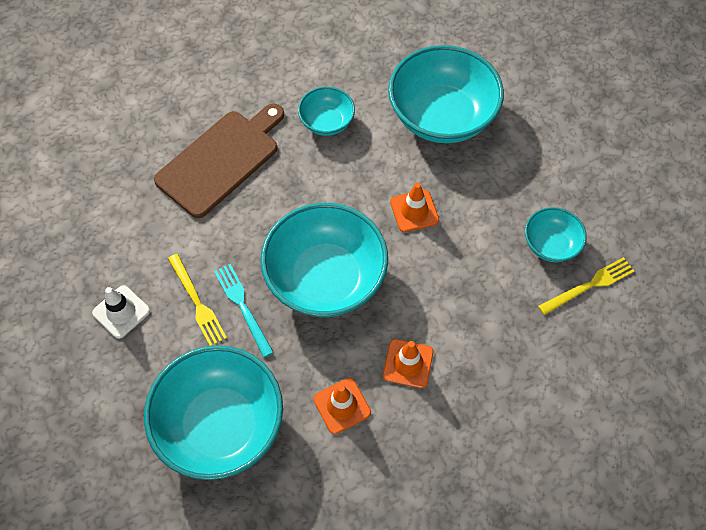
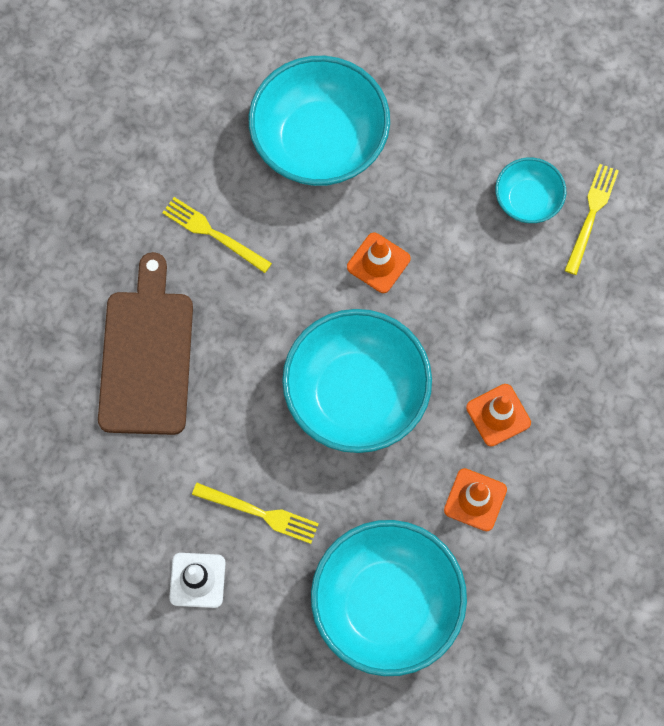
camera: 40 degrees left, 10 degrees up
(243, 306) = (305, 483): turquoise fork -> none
(327, 122) = (213, 234): turquoise bowl -> yellow fork

